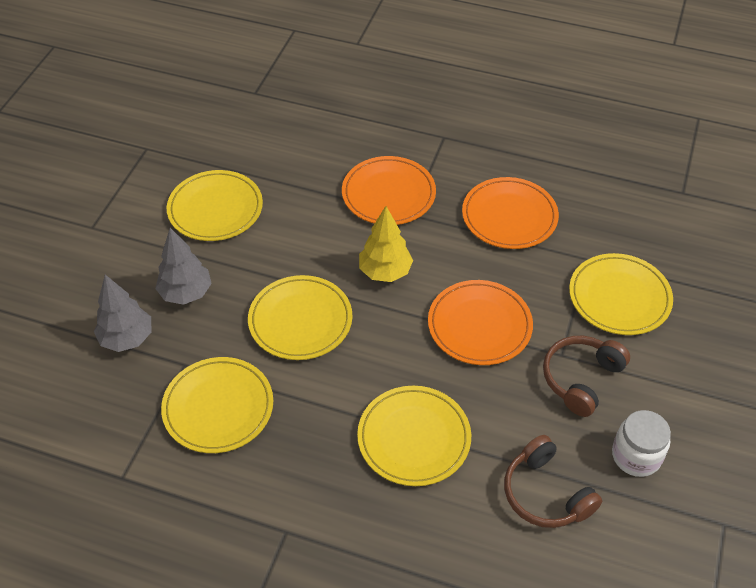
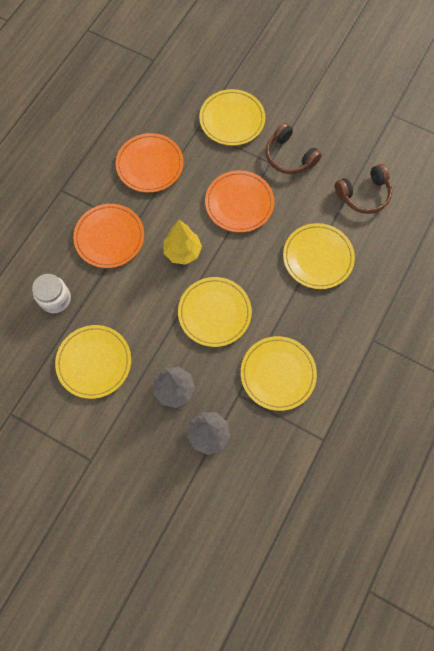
camera: 80 degrees left, 20 degrees up
(636, 456) = (345, 143): white jar -> white jar (55, 299)

